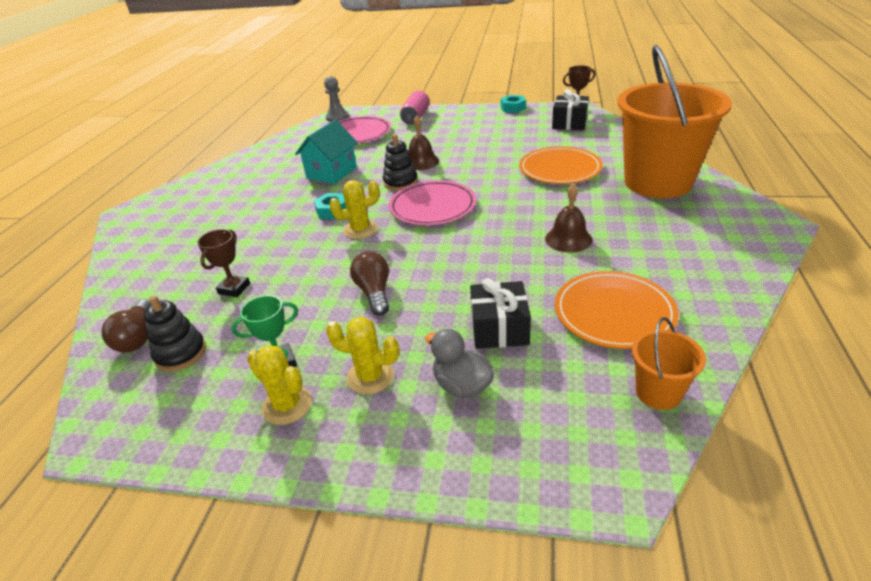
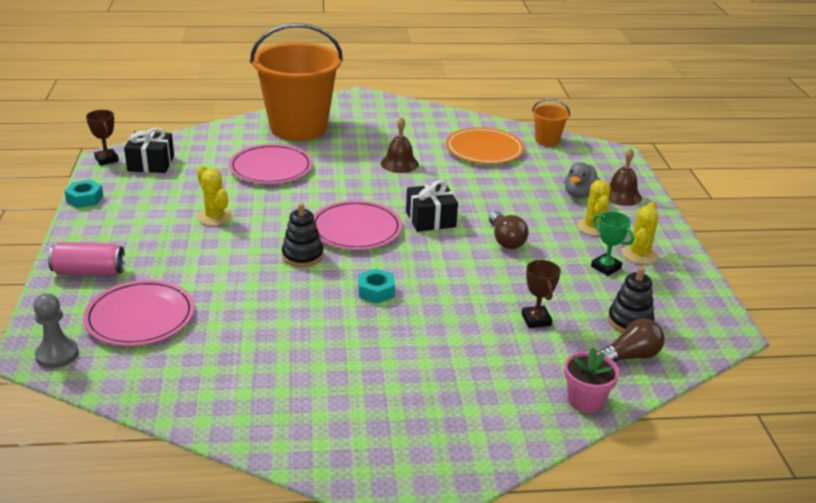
camera: 110 degrees left, 5 degrees down
(120, 295) = (585, 401): none -> pink flower pot
(234, 288) = (536, 320): brown trophy -> brown trophy turned 75 degrees clockwise
(331, 173) = (277, 313): turquoise house -> none
(360, 229) = (410, 265): yellow cactus -> yellow cactus (215, 217)
(374, 293) = (505, 240): brown light bulb -> brown light bulb turned 75 degrees counterclockwise
(421, 162) = (247, 248): brown bell -> brown bell (621, 195)
(499, 328) = (520, 186): black gift -> black gift (430, 219)
(560, 169) = (271, 168): orange plate -> pink plate

